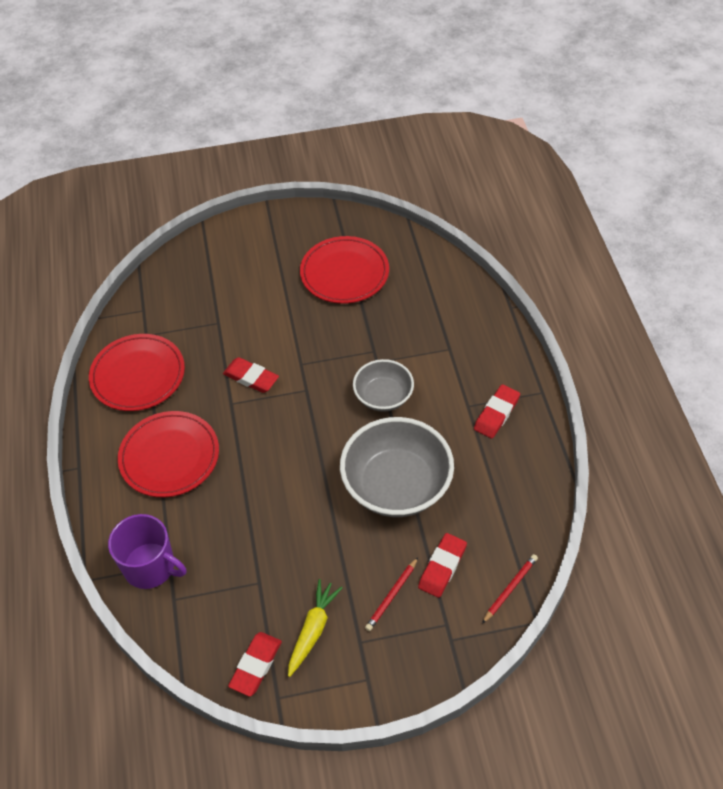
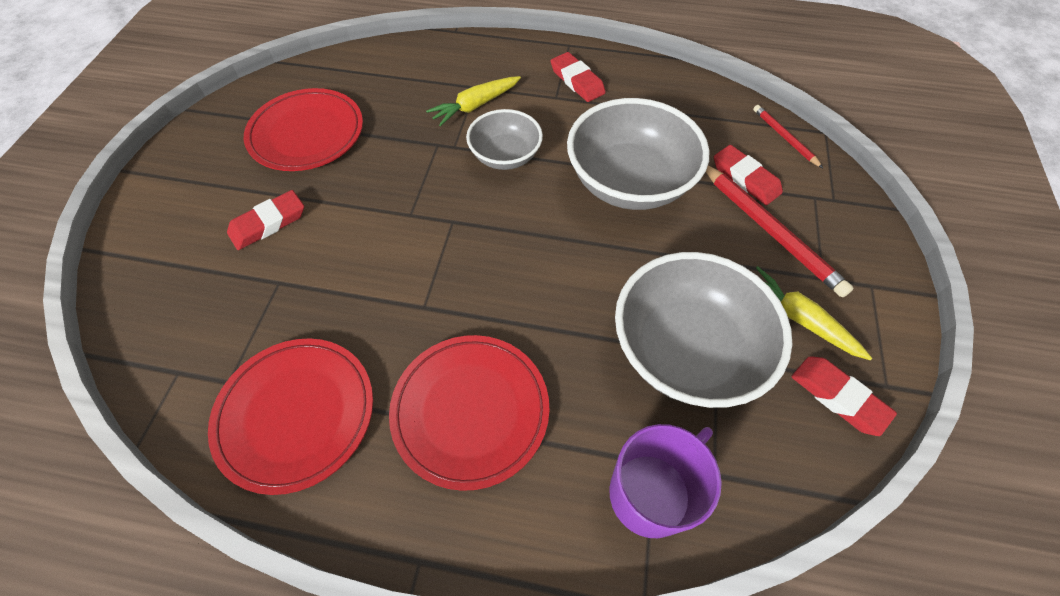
camera: 70 degrees left, 5 degrees up
(251, 377) = (397, 272): red eraser -> red eraser (268, 223)
(257, 562) = (686, 350): none -> grey bowl
(392, 596) = (770, 231): red pencil -> red pencil, size x1.80
(427, 357) = (475, 106): none -> yellow carrot

